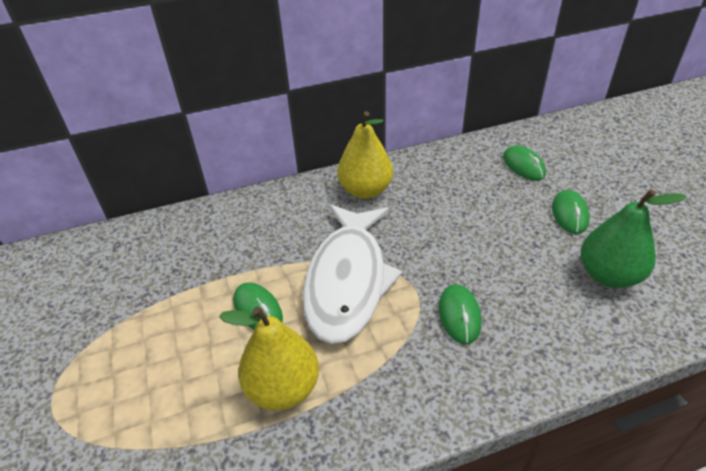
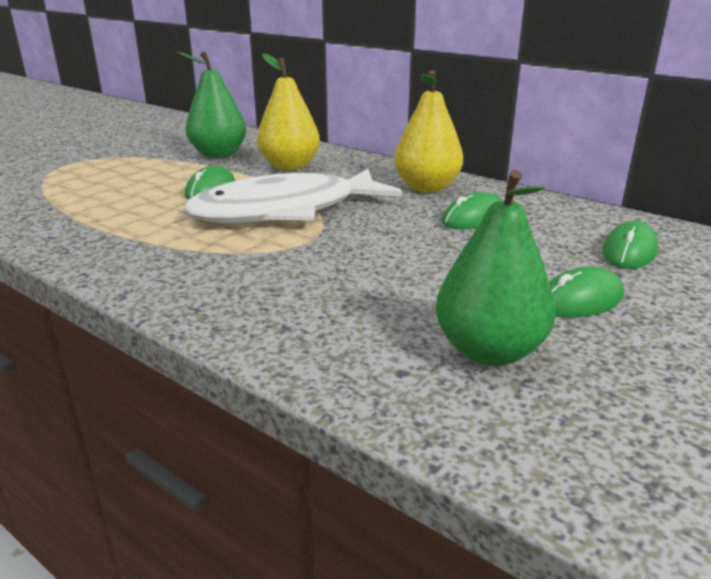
camera: 55 degrees right, 15 degrees down
(163, 273) = (218, 154): none -> green pear
(283, 388) = (130, 219): yellow pear -> yellow pear (289, 166)
(459, 315) = (294, 269): green mouse -> green mouse (474, 218)

